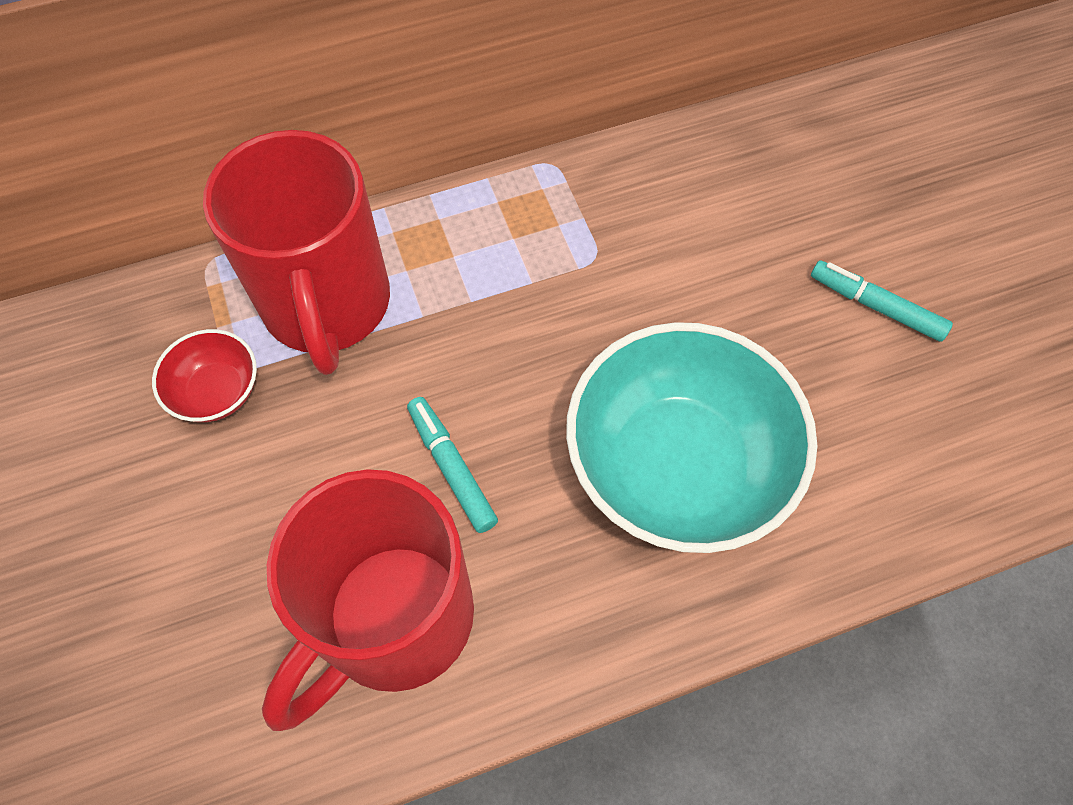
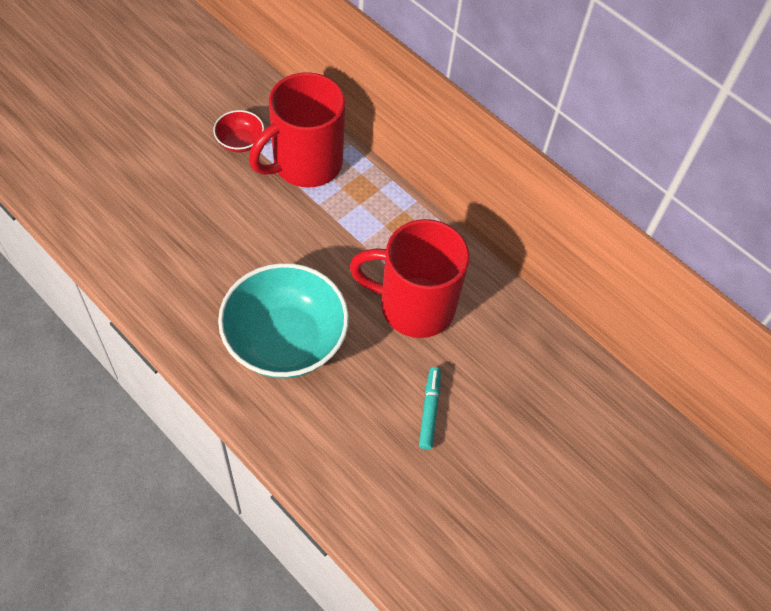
camera: 60 degrees right, 5 degrees down
(393, 620) = (159, 251): red mug -> red mug (414, 306)
(451, 468) = (242, 246): turquoise marker -> none

